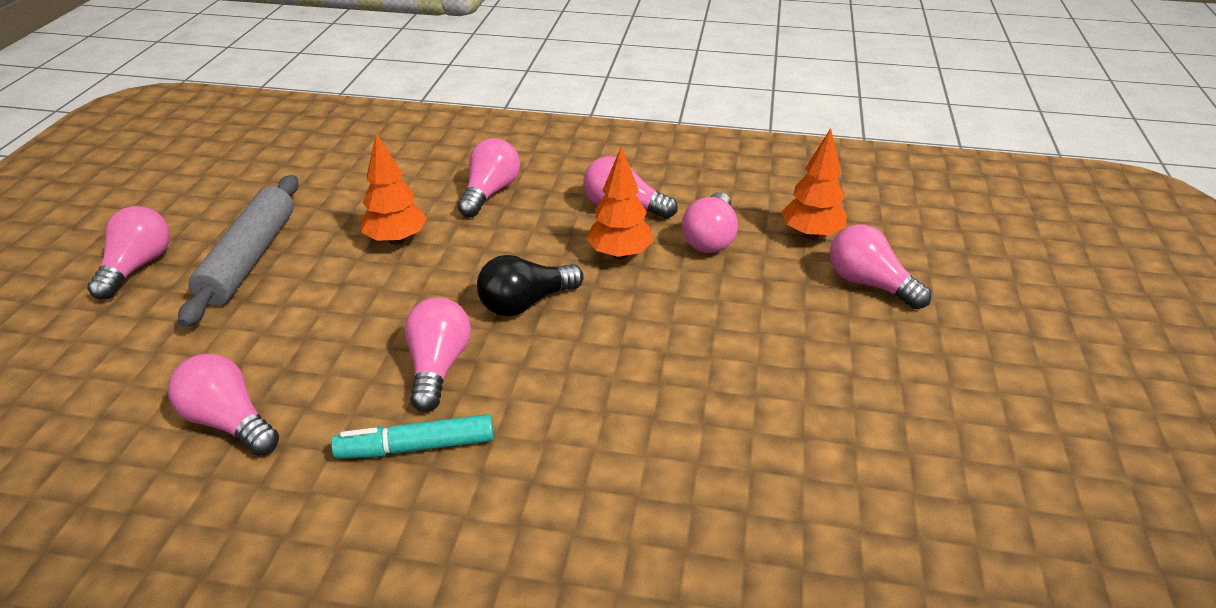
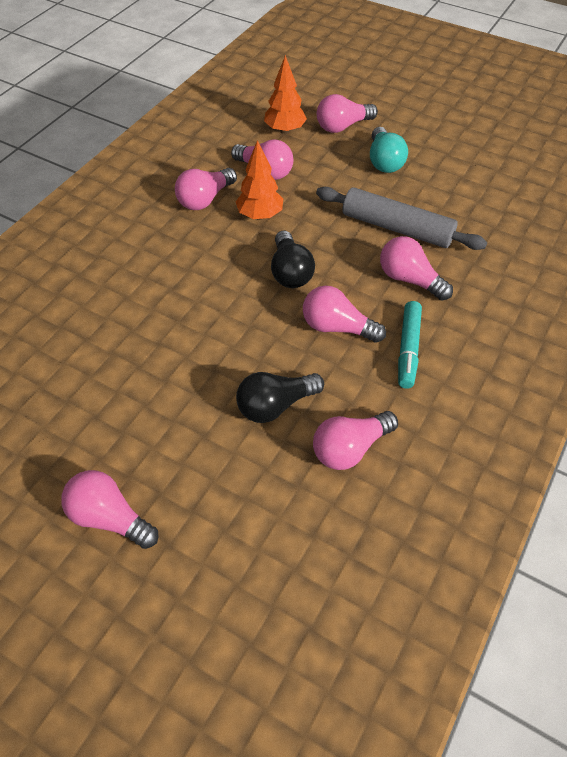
camera: 70 degrees left, 15 degrees up
(250, 258) = (145, 429): grey rolling pin -> grey rolling pin (397, 228)
(293, 342) = (275, 405): none -> black light bulb
(396, 240) = (173, 329): orange tree -> none
(490, 193) = (139, 263): pink light bulb -> pink light bulb (409, 279)
(820, 343) = (384, 161): none -> turquoise light bulb

